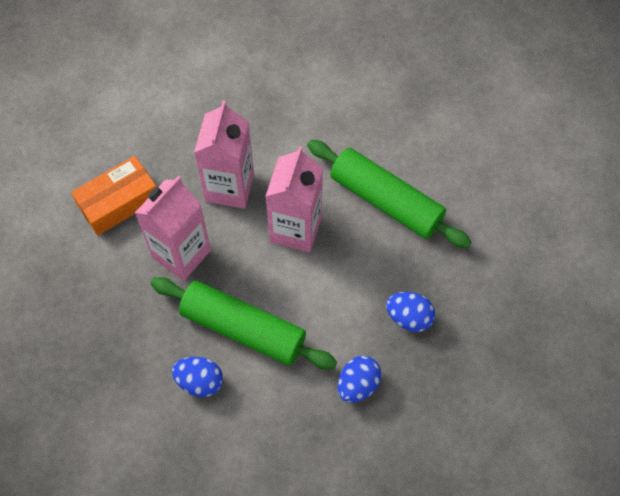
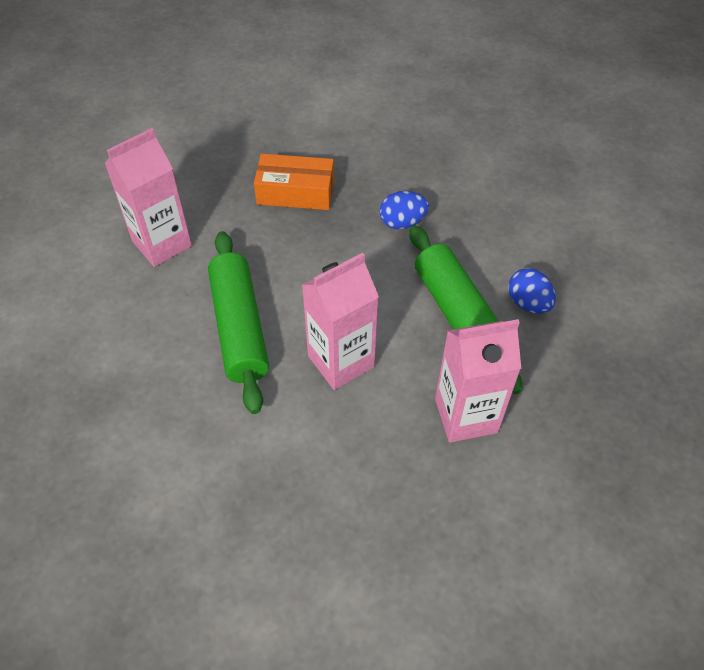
camera: 140 degrees left, 10 degrees down
(118, 202) = (493, 516): orange box -> orange box (295, 192)
(229, 187) = (366, 445): pink carton -> pink carton (162, 243)
(409, 317) = (318, 236): blue egg -> none

